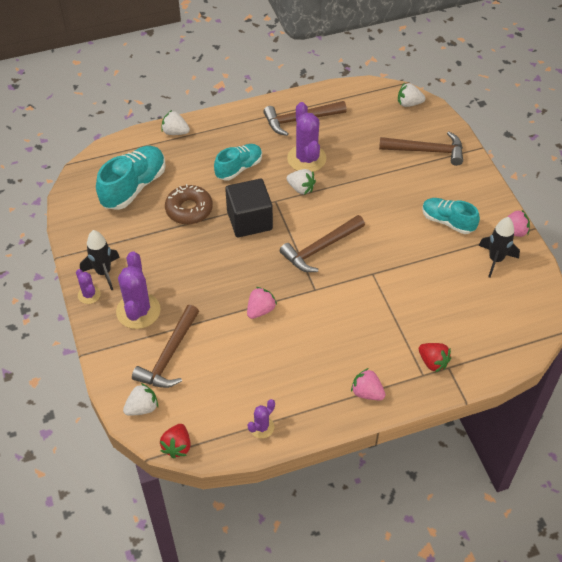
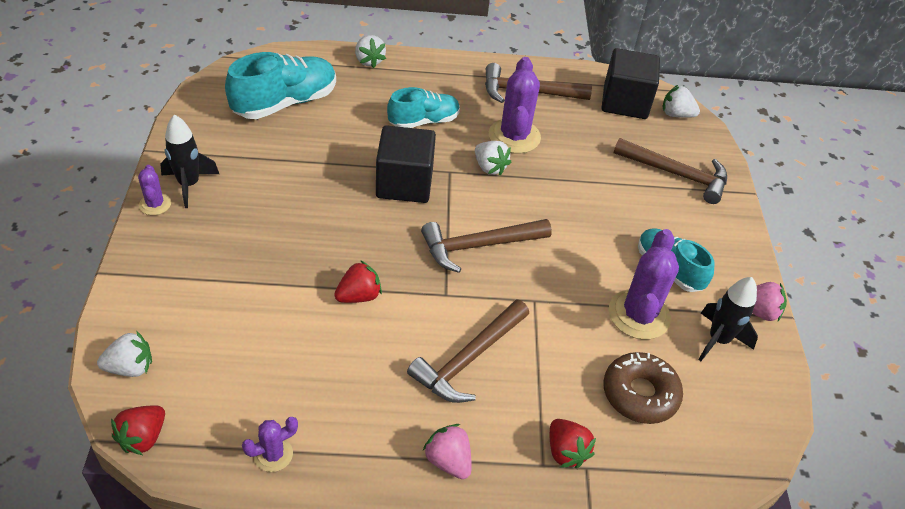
camera: 15 degrees right, 5 degrees down
(138, 311) = (202, 243): purple cactus -> purple cactus (639, 315)
(169, 356) = (207, 312): brown hammer -> brown hammer (469, 359)
(175, 132) = (369, 61): white strawberry -> white strawberry turned 150 degrees counterclockwise
(189, 209) = (336, 148): brown donut -> brown donut (640, 394)
(260, 310) = (359, 296): pink strawberry -> red strawberry
(370, 105) = (625, 102): none -> black cube

